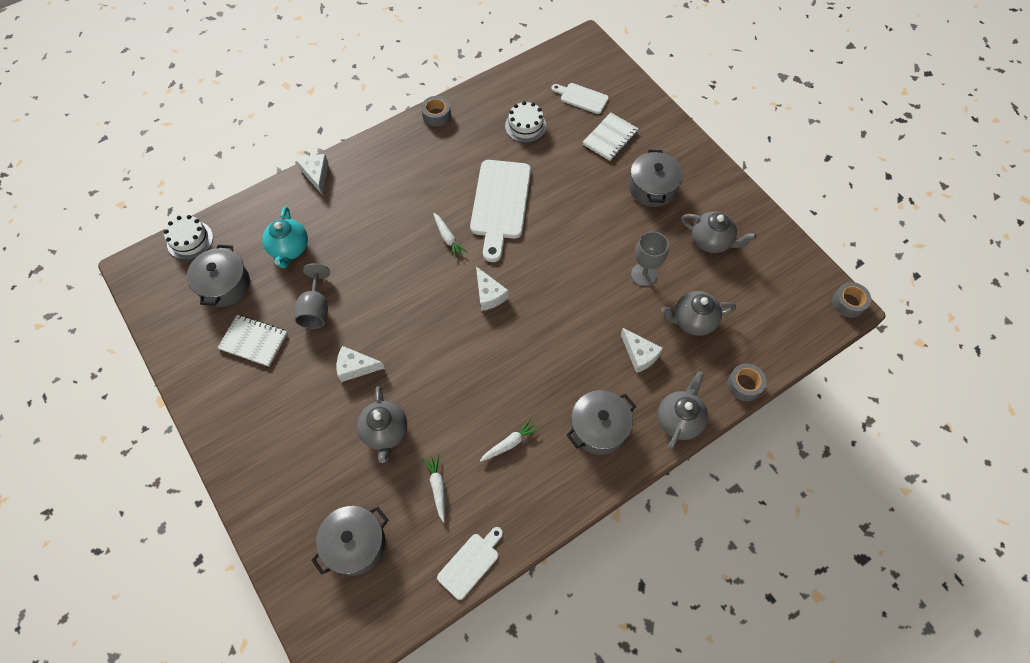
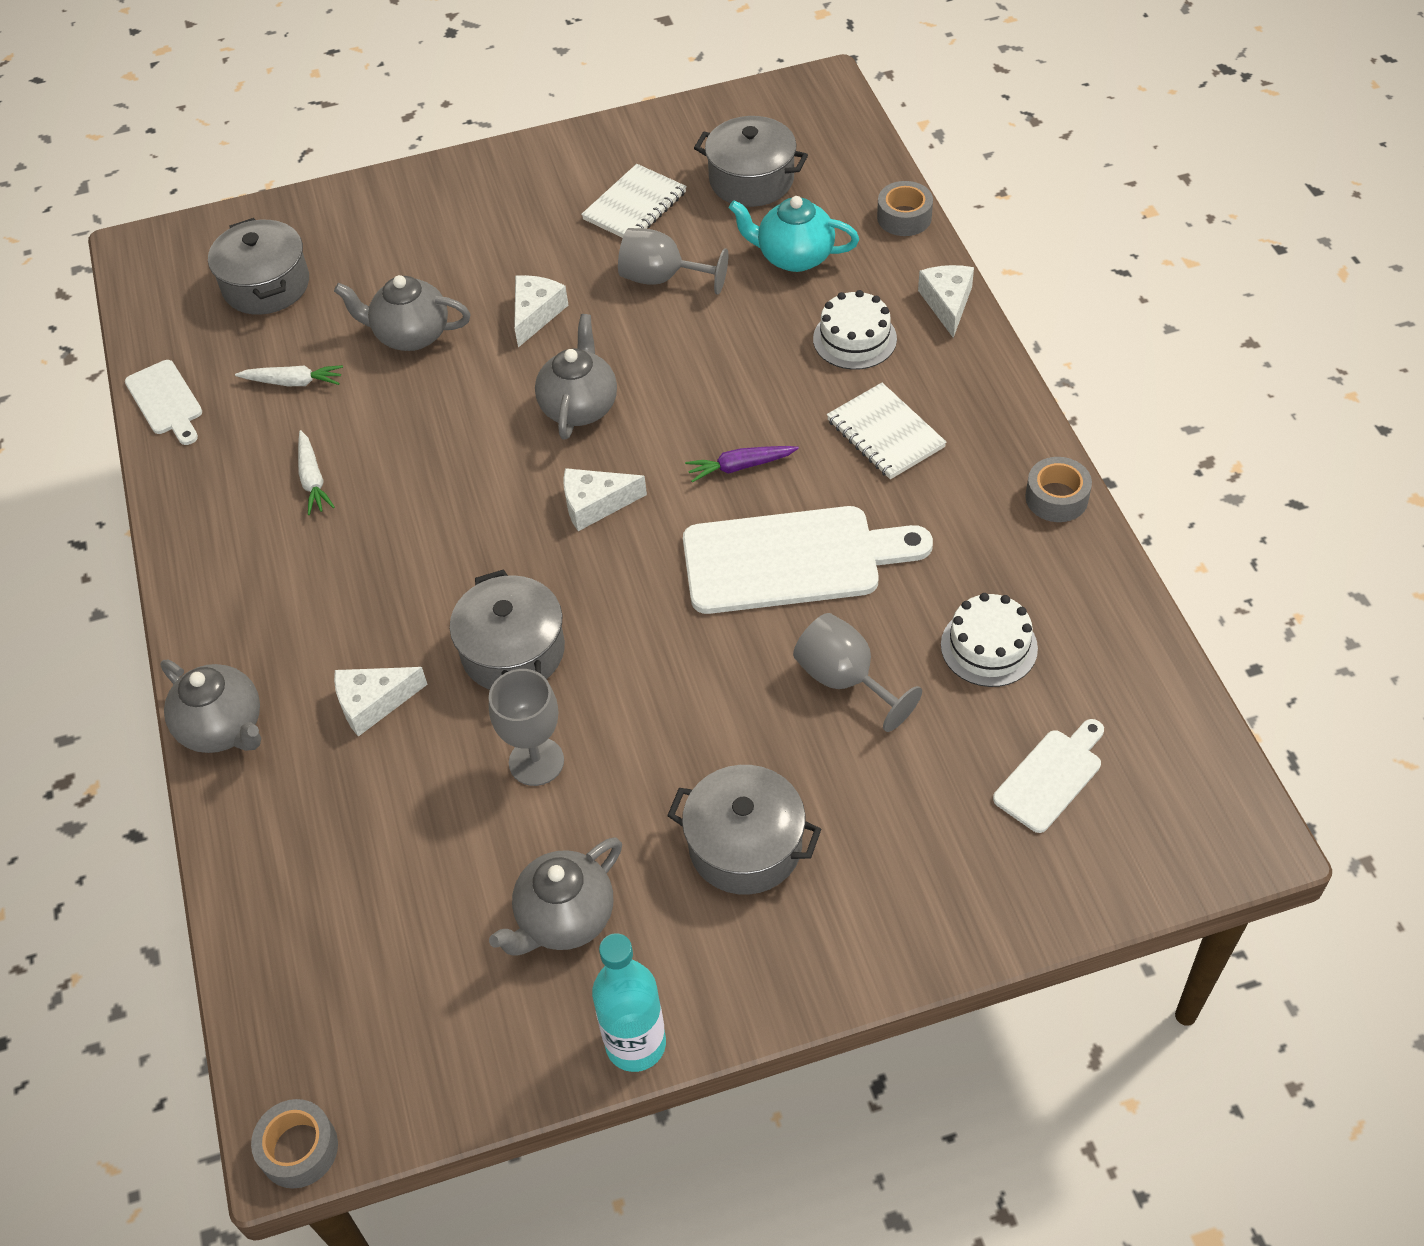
camera: 110 degrees right, 10 degrees down
(190, 240) = (854, 146): white cake -> white cake (854, 339)
(316, 175) = (947, 303): white cheese -> white cheese turned 90 degrees counterclockwise
(448, 238) = (740, 466): white carrot -> purple carrot
(500, 204) = (792, 560): white cutting board -> white cutting board turned 150 degrees clockwise
(559, 171) = (845, 680): none -> grey goblet
(599, 428) = (273, 604): grey pot -> grey pot (513, 651)
(610, 138) = (912, 802): white notebook -> white notebook (885, 434)
(693, 321) = (399, 816): grey teapot -> grey teapot (579, 407)
(744, 385) = (230, 859): grey tape -> grey tape (904, 217)
(751, 202) = (635, 1044): none -> turquoise bottle

